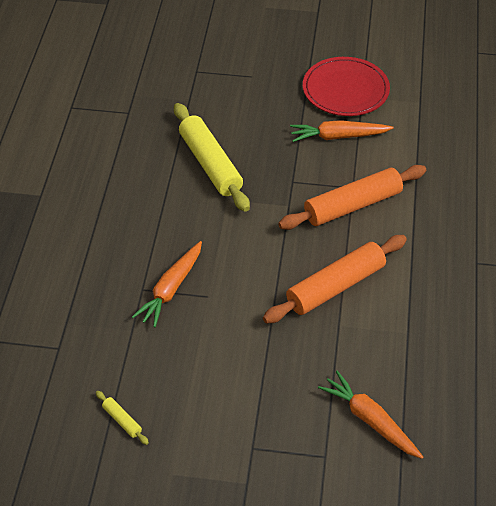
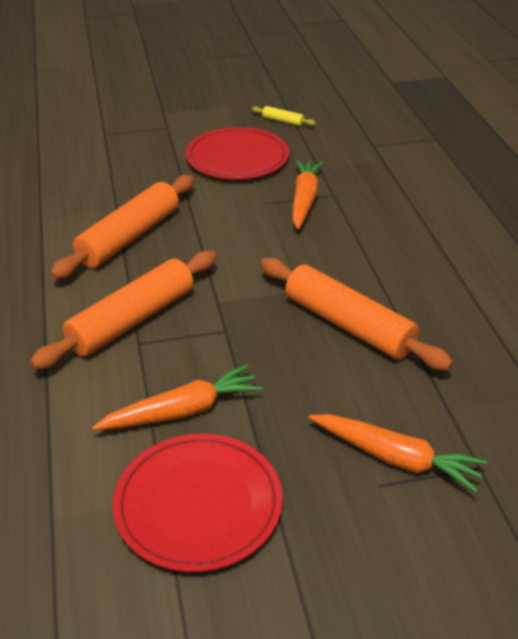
camera: 160 degrees right, 10 degrees down
(201, 368) = (237, 158): none -> red plate
(210, 164) = (348, 325): yellow rolling pin -> orange rolling pin
(370, 420) = (69, 158): orange carrot -> orange carrot (396, 458)

